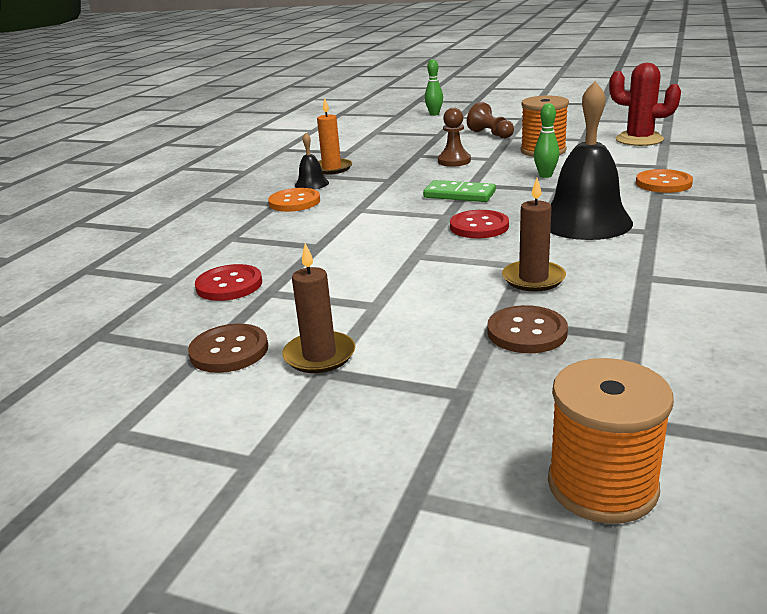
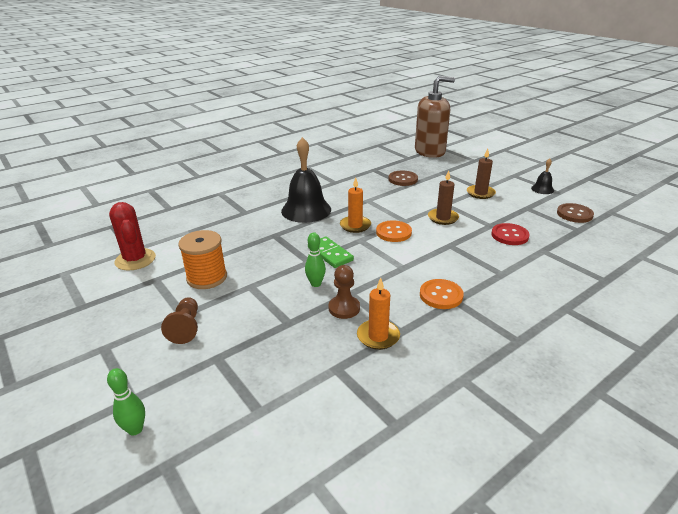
camera: 150 degrees left, 5 degrees up
(229, 351) = (515, 205): brown button -> brown button (574, 214)
(311, 184) = (413, 316): black bell -> black bell (542, 189)
(454, 161) = (278, 296): brown pawn -> brown pawn (344, 308)
(479, 226) = (355, 226): red button -> orange candle
(533, 279) = (373, 194): brown candle -> brown candle (443, 218)
(545, 175) = (258, 249): green bowling pin -> green bowling pin (316, 284)
(602, 485) = (430, 151): orange spool -> brown soap dispenser
(663, 183) = (224, 217): orange button -> orange button (393, 232)

